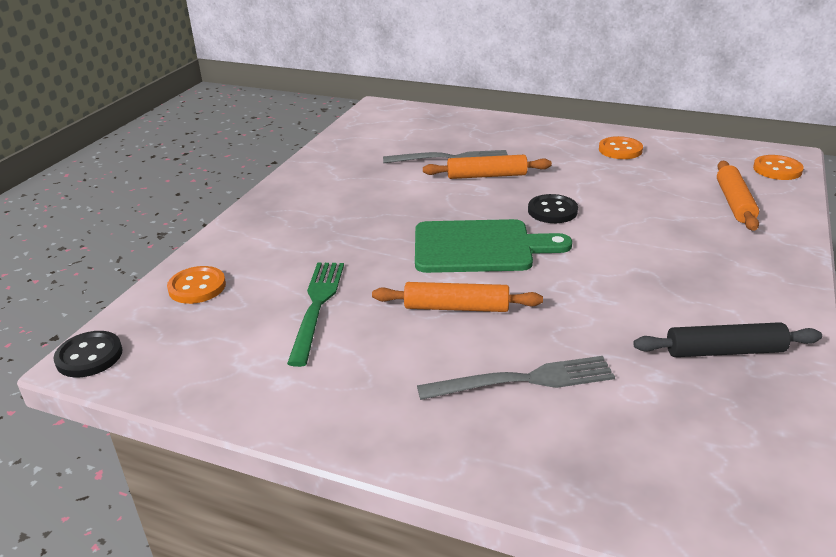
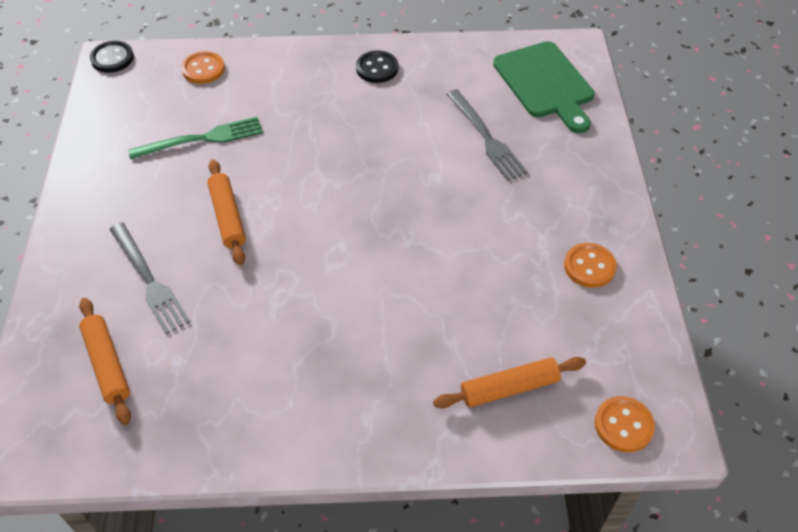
camera: 65 degrees right, 20 degrees up
(479, 247) = (324, 205): green cutting board -> green cutting board (545, 84)
(486, 176) = (463, 173): orange rolling pin -> orange rolling pin (107, 364)
(552, 211) = (414, 239): black button -> black button (377, 68)
(724, 351) = (224, 403): black rolling pin -> none

